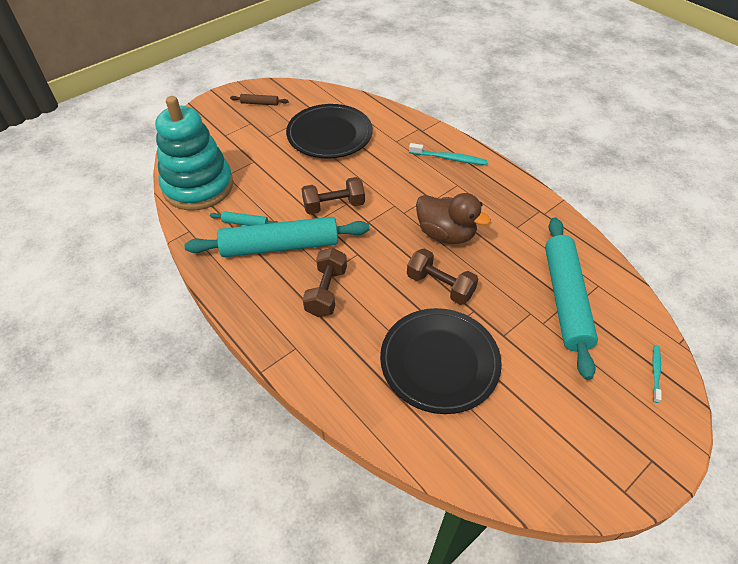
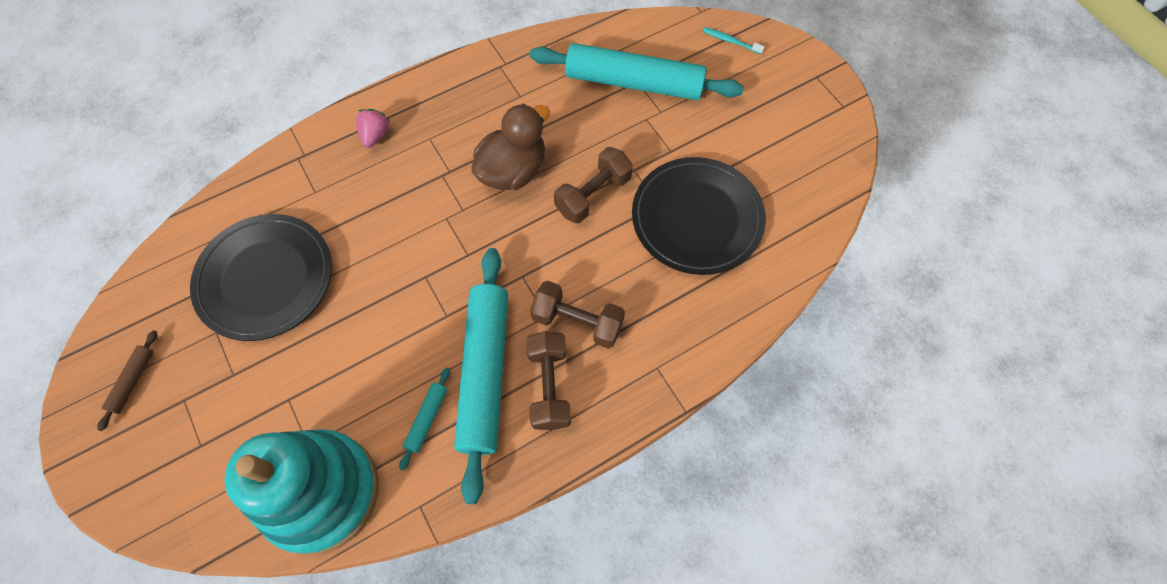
camera: 80 degrees left, 15 degrees up
(334, 206) = (425, 293): brown dumbbell -> brown dumbbell (549, 386)
(449, 158) = (375, 135): turquoise toothbrush -> pink strawberry

